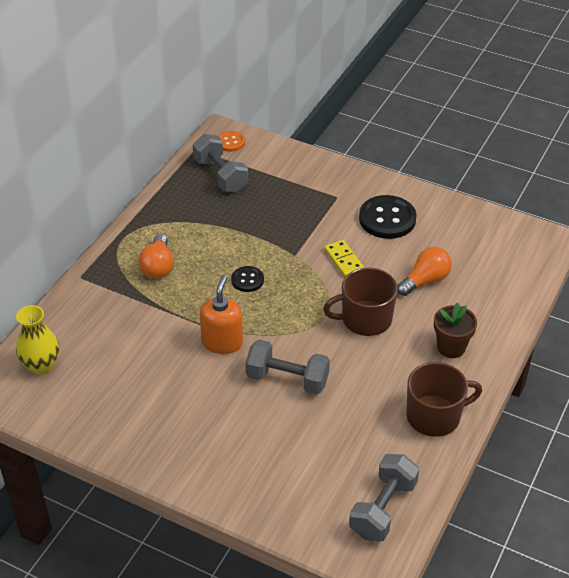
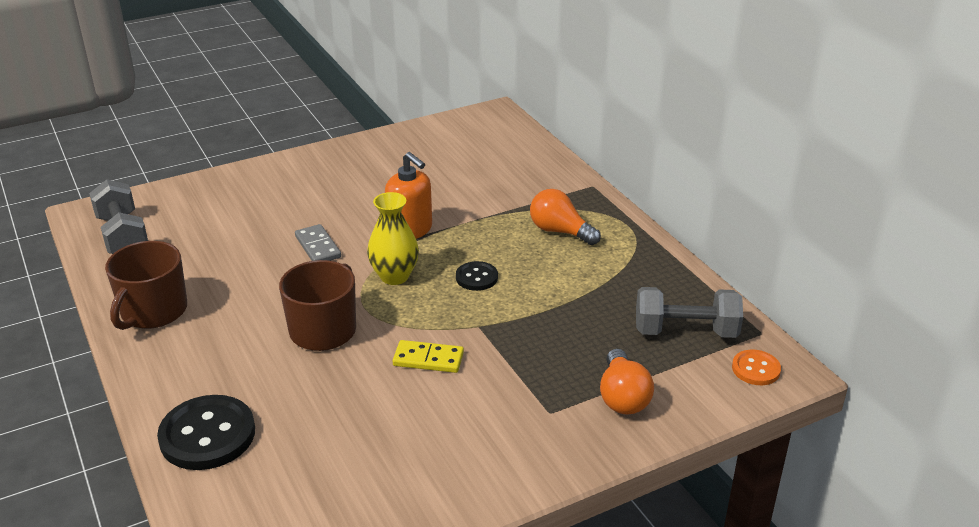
camera: 125 degrees right, 10 degrees down
(41, 365) = (497, 138): yellow vase -> yellow vase (394, 276)
(287, 379) = (317, 247): grey dumbbell -> grey domino
(387, 219) = (460, 436): black button -> black button (207, 435)
(425, 280) = (319, 408): orange light bulb -> orange light bulb (622, 397)
(451, 347) = (206, 371): brown flower pot -> none

